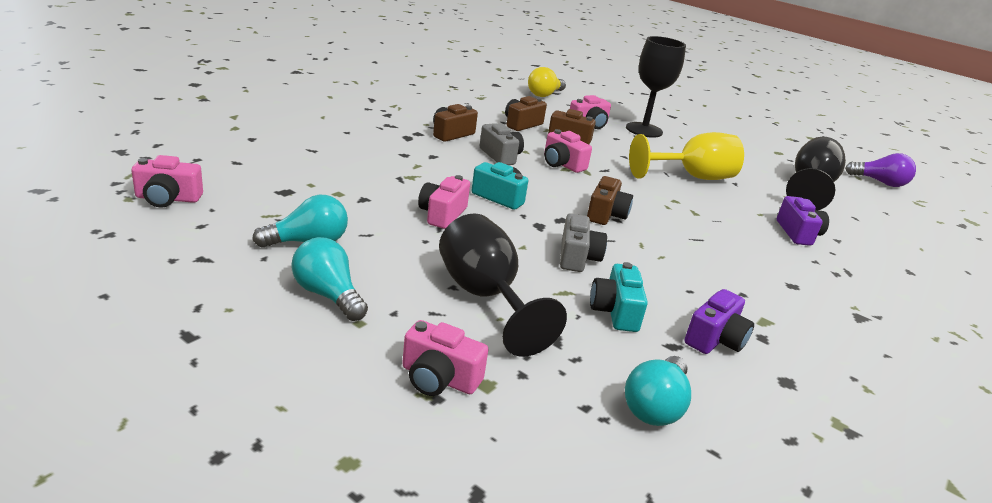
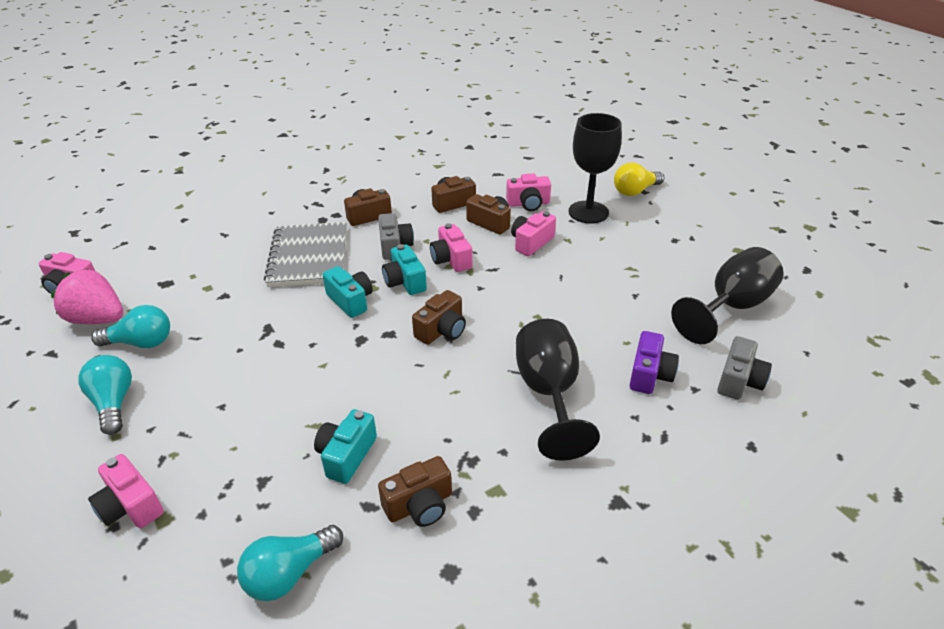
camera: 25 degrees right, 10 degrees up
(233, 225) = (98, 319): none -> pink strawberry
(424, 166) = (309, 257): none -> grey notebook
(442, 214) = (279, 319): pink camera -> pink camera (531, 243)
(485, 297) = (239, 422): black goblet -> black goblet (549, 393)
(536, 181) = (405, 281): none -> turquoise camera
(544, 94) = (513, 160): yellow light bulb -> yellow light bulb (635, 191)
(577, 257) = (365, 383): grey camera -> grey camera (739, 381)
(692, 177) = (587, 284): yellow goblet -> none
(715, 339) = (419, 505): purple camera -> brown camera
(880, 182) = (844, 303): purple light bulb -> none

